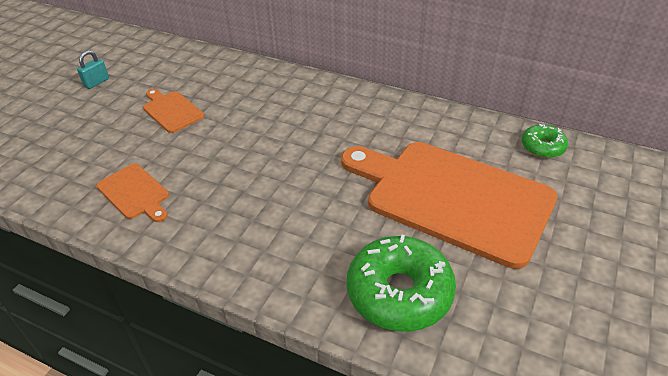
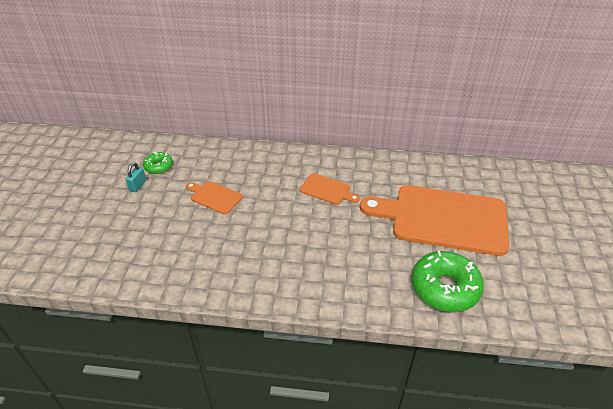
camera: 20 degrees left, 0 degrees up
(135, 193) = (229, 265): orange cutting board -> orange cutting board (327, 190)
(542, 147) = (479, 172): green donut -> green donut (158, 167)

